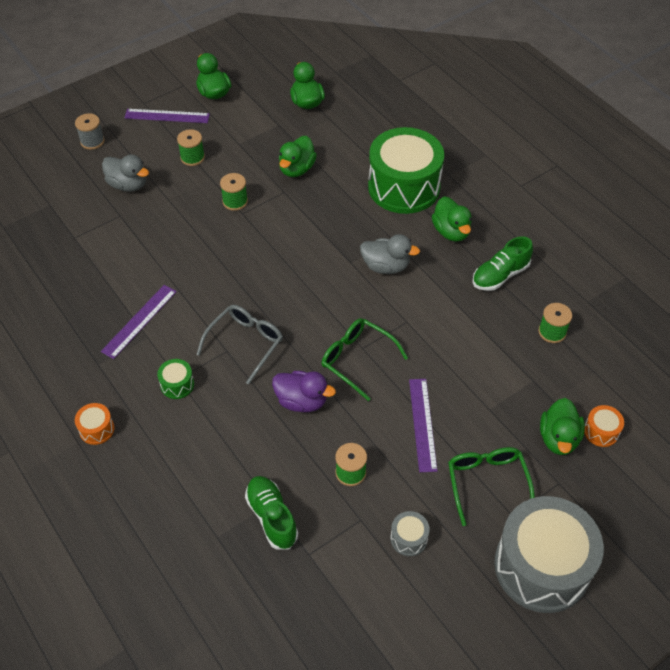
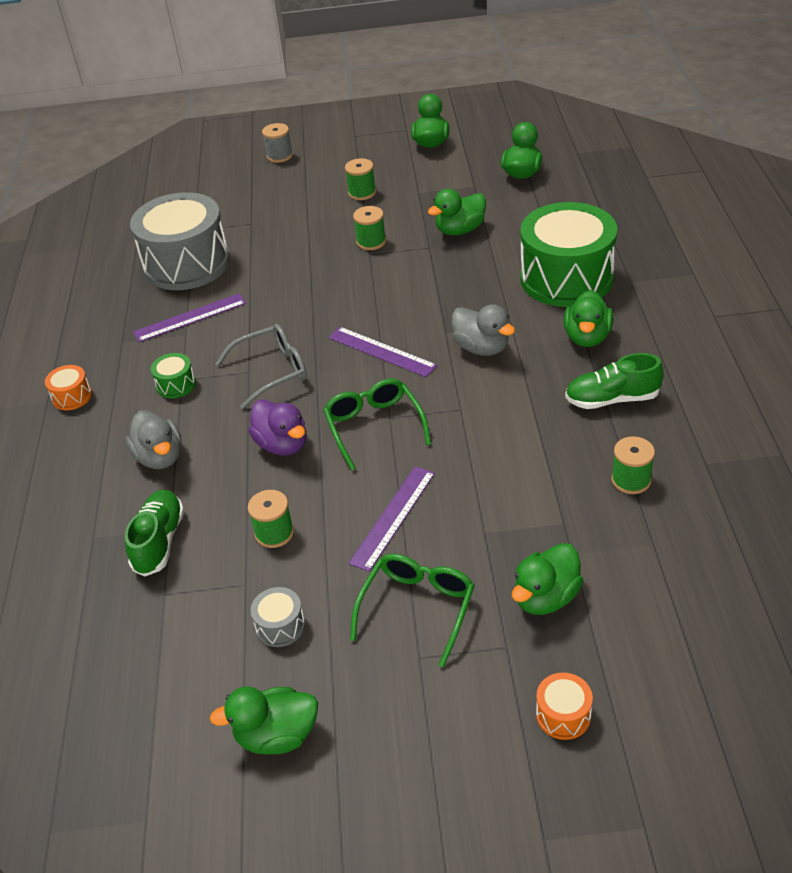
camera: 35 degrees right, 10 degrees down
(128, 185) = (281, 200): grey duck -> grey duck (160, 457)
(167, 116) = (367, 152): purple ruler -> purple ruler (381, 351)
(465, 614) = (277, 736): none -> green duck
(541, 566) = (409, 728): grey drum -> grey drum (187, 264)
(601, 431) = (608, 612): orange drum -> orange drum (563, 715)

